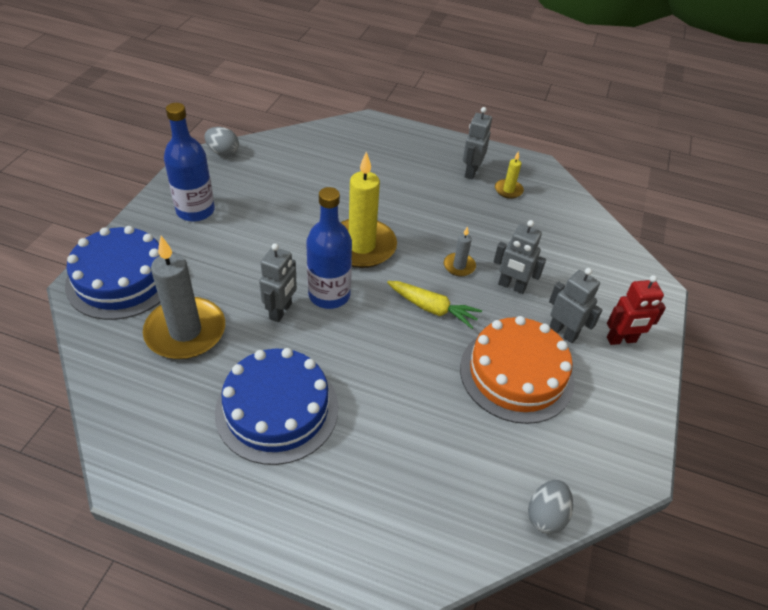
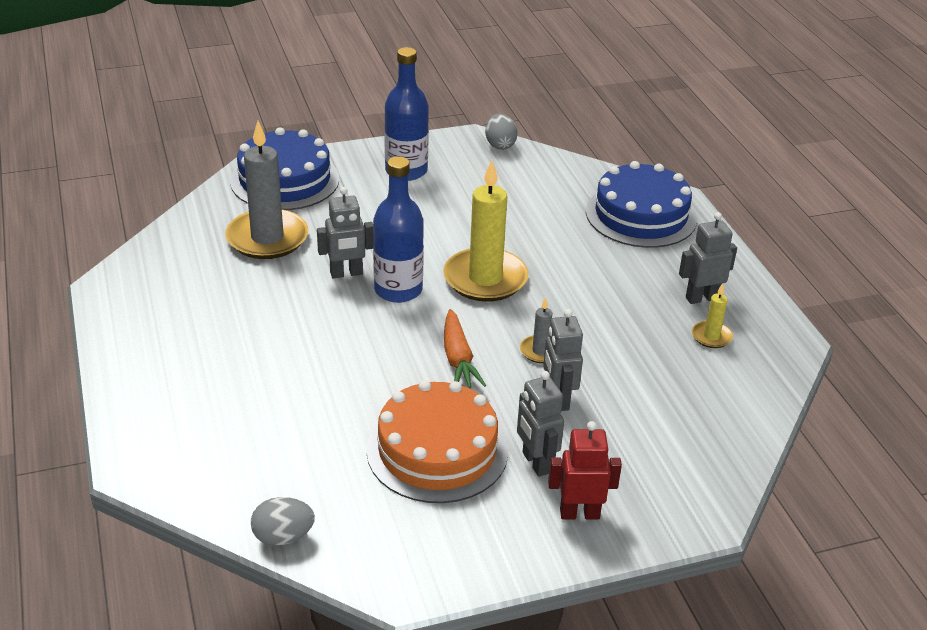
camera: 55 degrees right, 10 degrees down
(277, 409) = (239, 324): blue cake -> blue cake (641, 215)
(432, 308) = (458, 359): yellow carrot -> orange carrot
(563, 332) = (535, 463): grey robot -> grey robot turned 150 degrees clockwise
(621, 340) = (579, 513): red robot -> red robot turned 135 degrees clockwise

